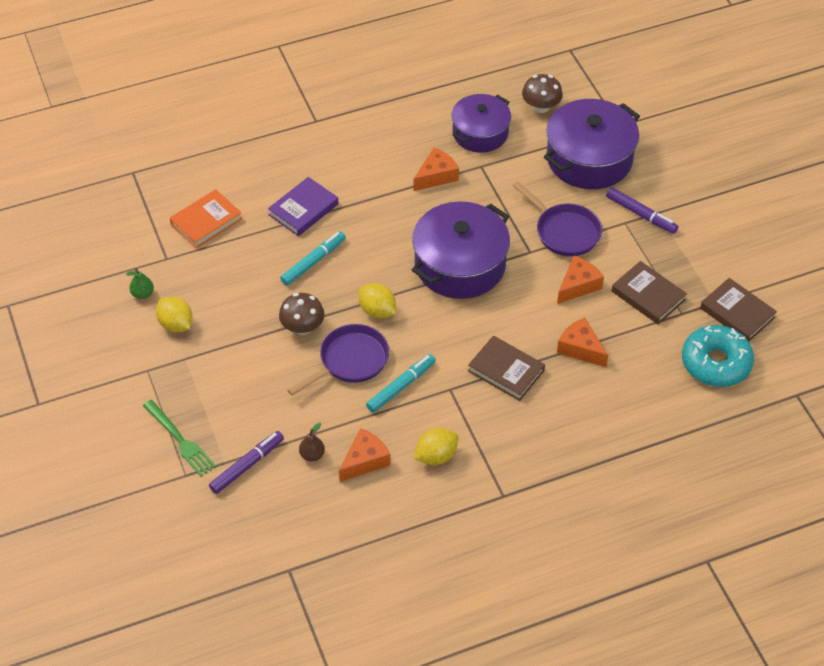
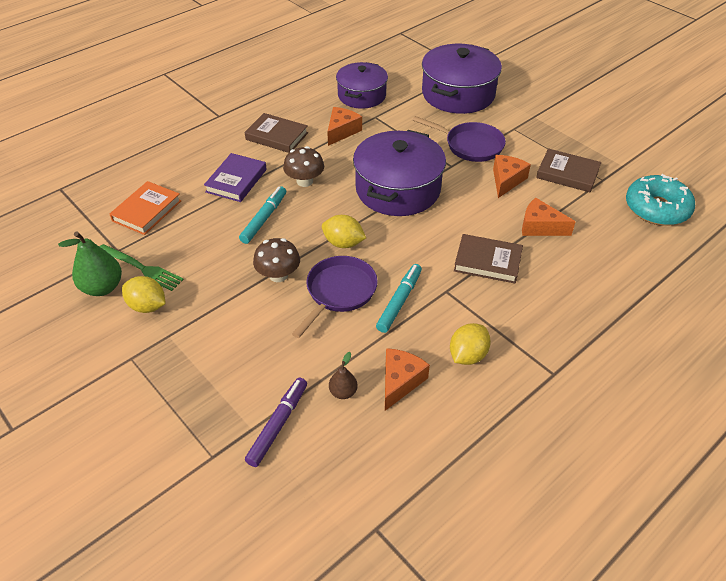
camera: 20 degrees left, 5 degrees down
(142, 294) = (102, 287): green pear -> green pear, size x1.82
(180, 440) = (193, 420): green fork -> green fork (142, 268)
(541, 107) = (400, 70): brown mushroom -> brown mushroom (304, 181)
(641, 214) = (522, 120): purple marker -> none
(737, 313) = (645, 168): brown book -> brown book (277, 136)

